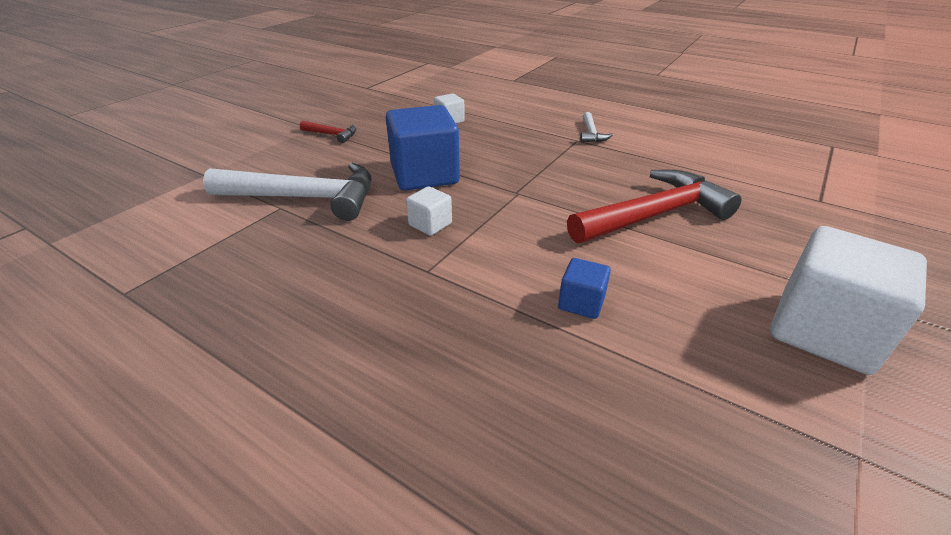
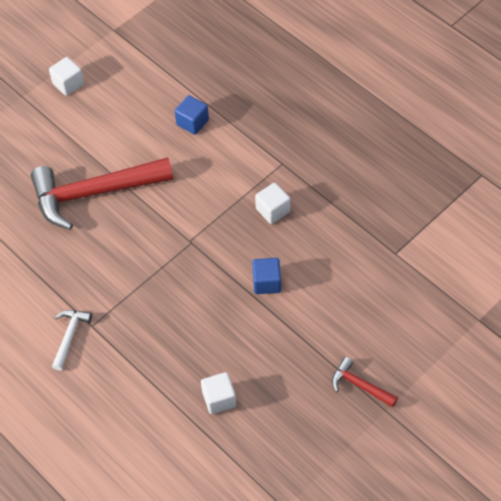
camera: 165 degrees left, 20 degrees up
(305, 198) = (376, 263): white hammer -> none
(424, 175) = (267, 282): blue cube -> blue cube, size x0.47
(823, 331) = (68, 84): white cube -> white cube, size x0.47

